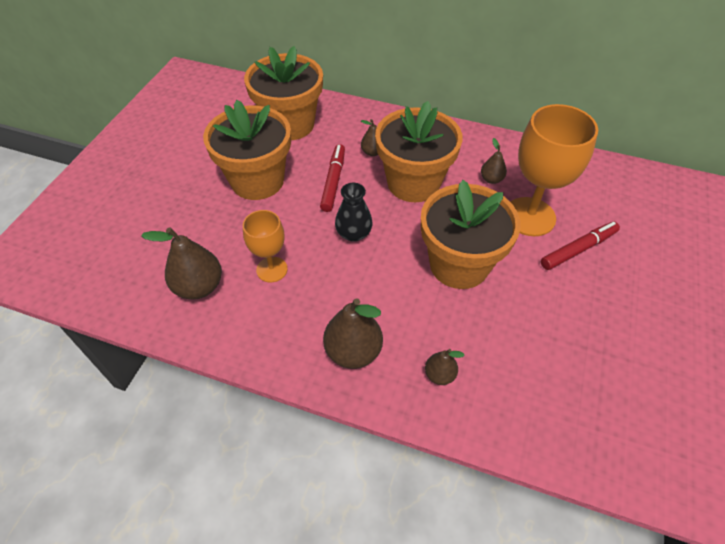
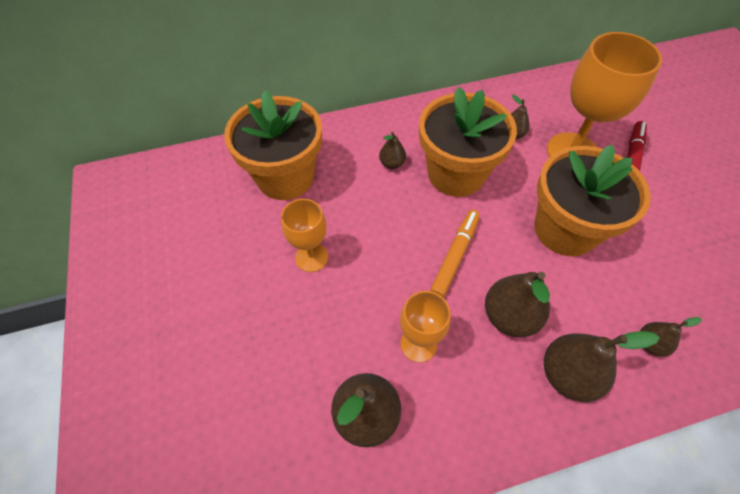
camera: 35 degrees left, 5 degrees up
(257, 181) = (311, 257): orange flower pot -> orange goblet
(333, 181) = (385, 214): red marker -> none
(351, 292) = (509, 316): none -> brown pear
(353, 233) = (454, 256): black vase -> orange marker

